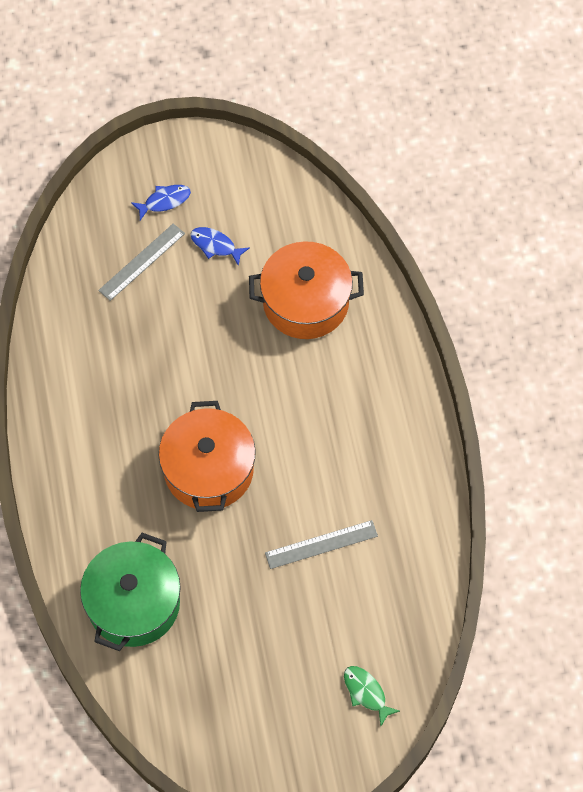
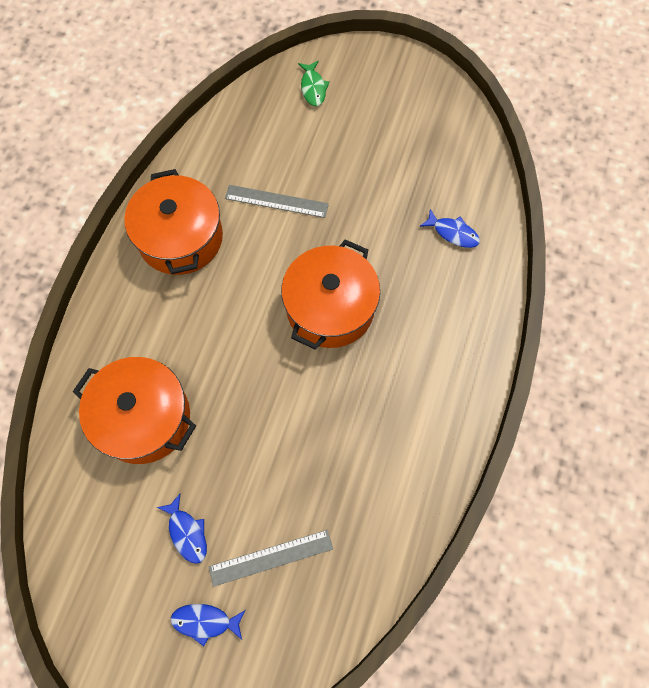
camera: 150 degrees left, 5 degrees up
(133, 603) = (453, 233): green pot -> blue fish
(385, 461) = (180, 238): none -> orange pot

